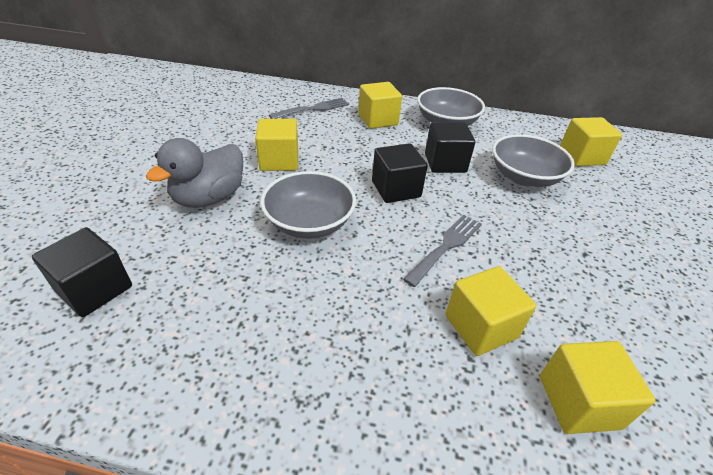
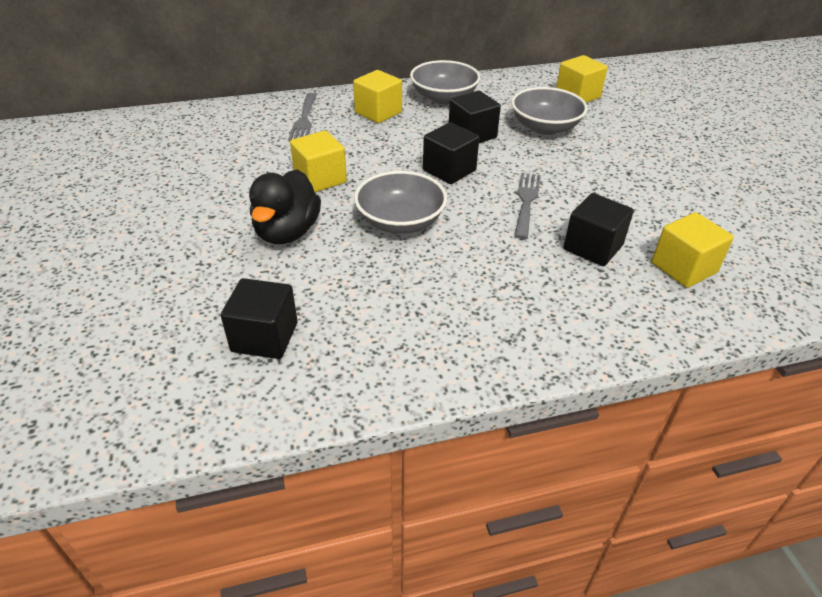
camera: 25 degrees left, 0 degrees up
(209, 198) = (287, 232): grey duck -> black duck
(313, 109) = (304, 119): grey fork -> grey fork turned 150 degrees clockwise
(480, 326) = (593, 247): yellow cube -> black cube

